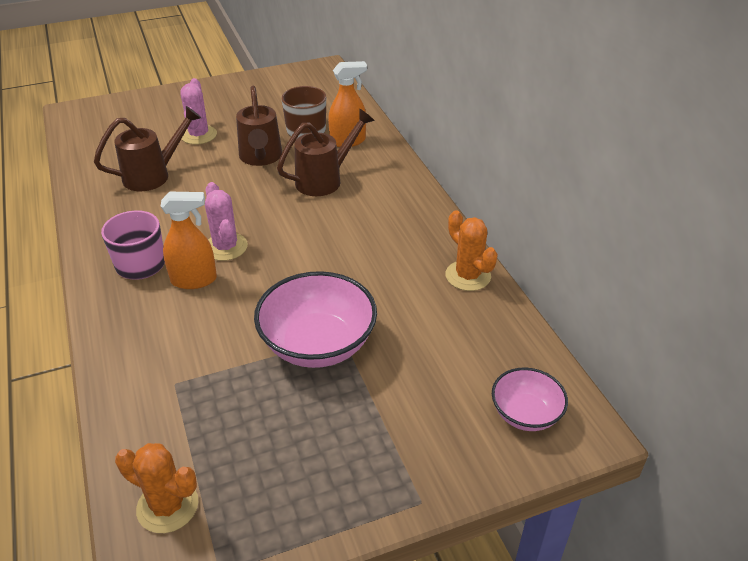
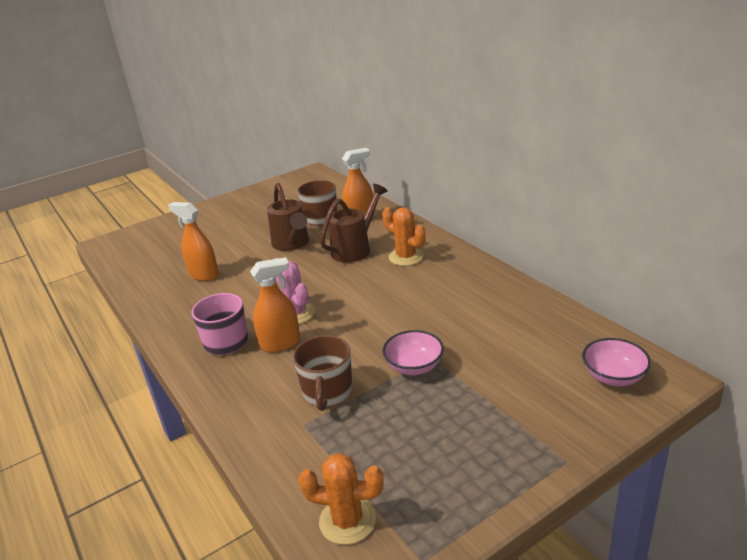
camera: 10 degrees left, 10 degrees down
(153, 175) = (203, 275): brown watering can -> orange spray bottle
(199, 135) = (229, 238): pink cactus -> none
(215, 352) = (327, 392): none -> brown mug
(318, 344) = (414, 366): pink bowl -> pink bowl, size x0.57
(468, 276) = (511, 291): orange cactus -> orange cactus (406, 257)

